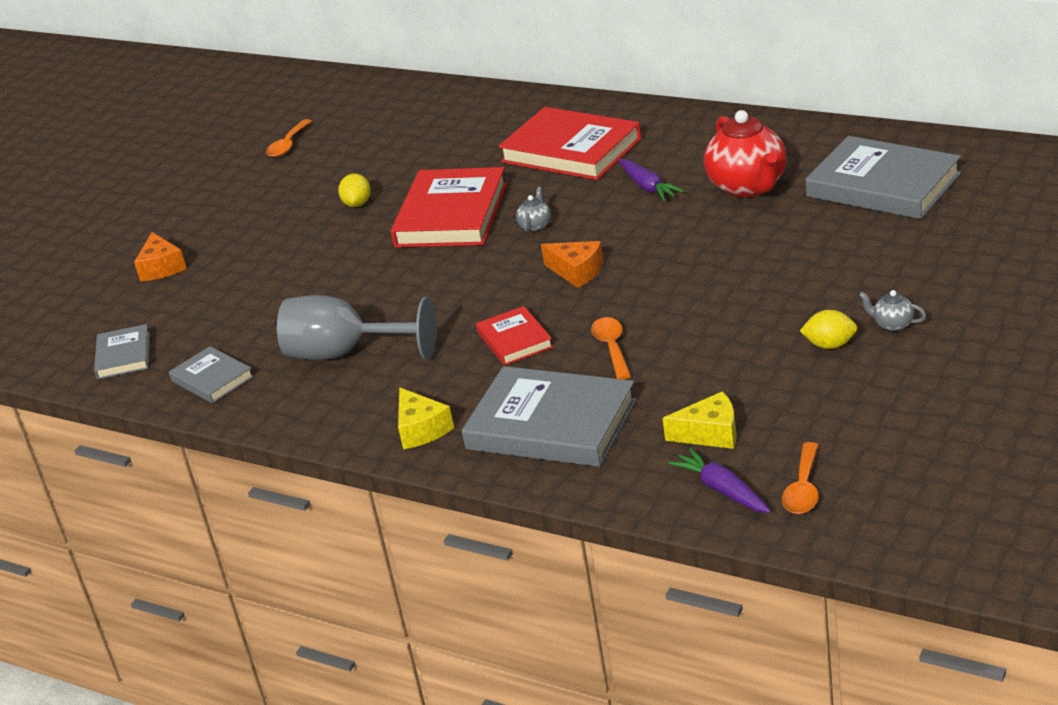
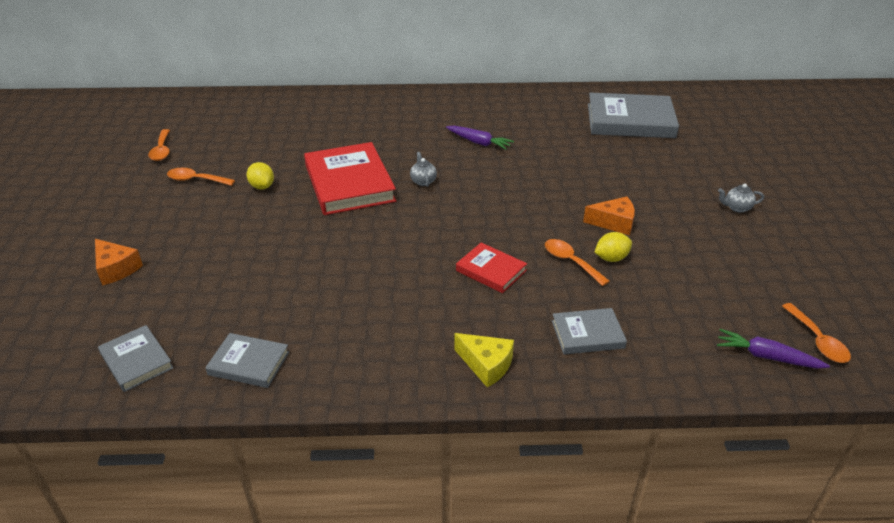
camera: 35 degrees left, 5 degrees up
(297, 185) = (196, 180): none -> orange spoon
(345, 353) = (357, 312): grey goblet -> none
(551, 425) = (587, 334): grey book -> grey book, size x0.52
(571, 150) = (399, 125): red book -> none
(577, 271) = (487, 209): orange cheese -> orange cheese (614, 223)
(710, 433) = (709, 313): yellow cheese -> none
(748, 187) = (547, 133): red teapot -> none
(830, 345) = (715, 229): yellow lemon -> yellow lemon (611, 258)

